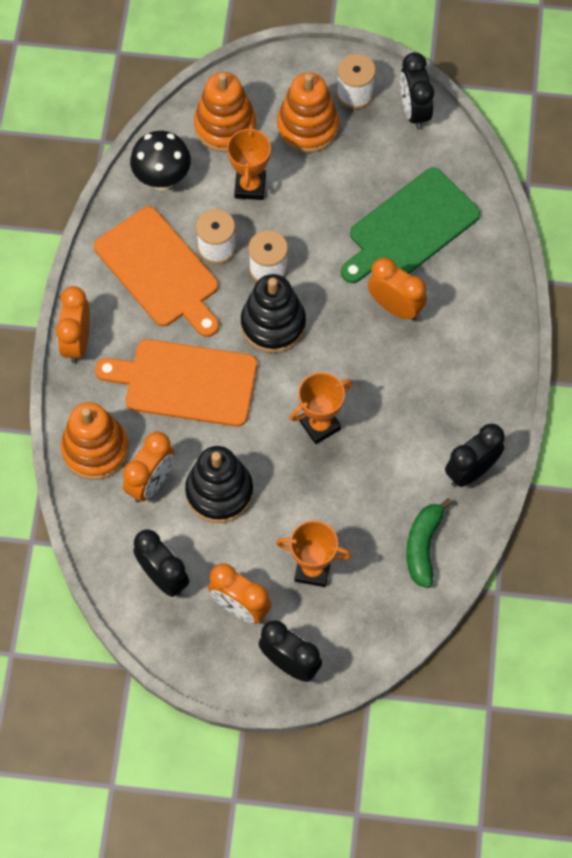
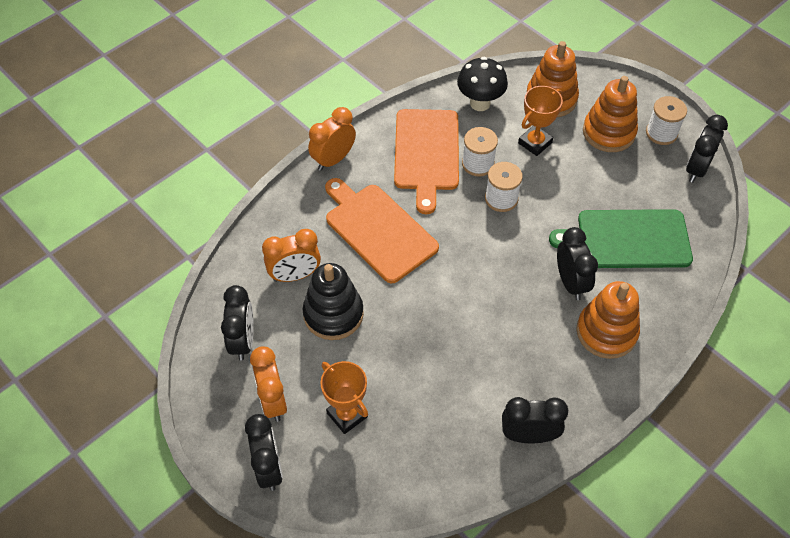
camera: 40 degrees right, 10 degrees down
(95, 449) = (281, 229): orange stacking toy -> orange stacking toy (606, 332)
(273, 324) = (472, 235): black stacking toy -> none
(320, 425) = (444, 321): orange trophy -> none
(395, 307) = (570, 282): orange clock -> black clock
(423, 546) = (443, 462): green banana -> none

